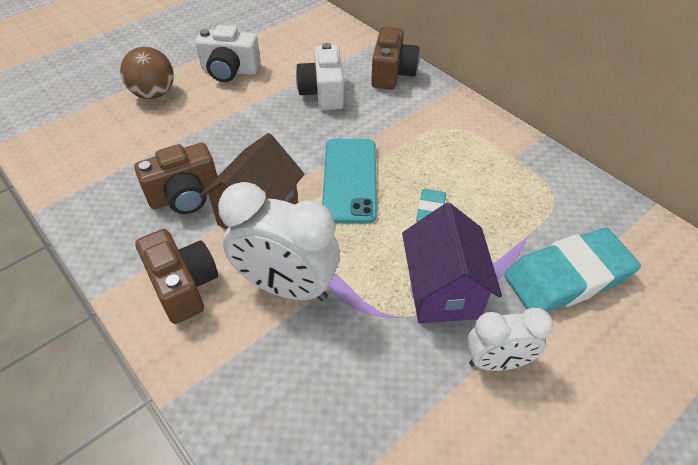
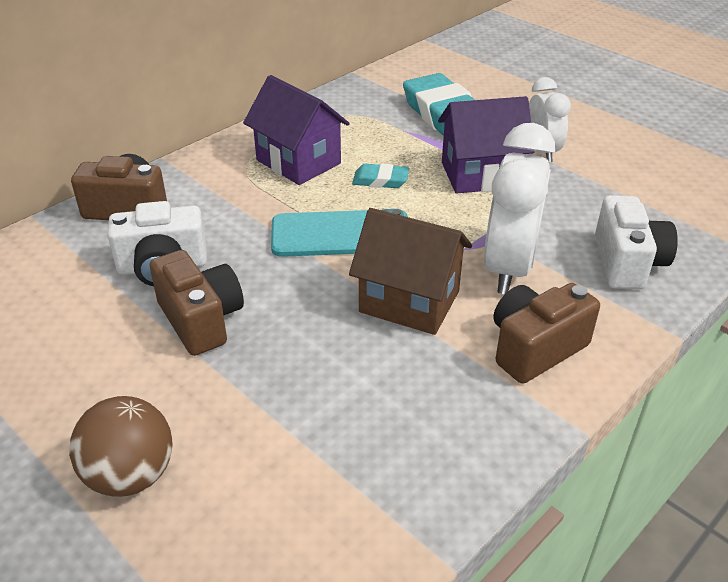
camera: 95 degrees left, 10 degrees down
(185, 196) = (388, 377): brown camera -> brown camera (201, 320)
(230, 71) = (78, 378): white camera -> white camera (627, 263)
(459, 158) = (298, 162): none -> purple house

